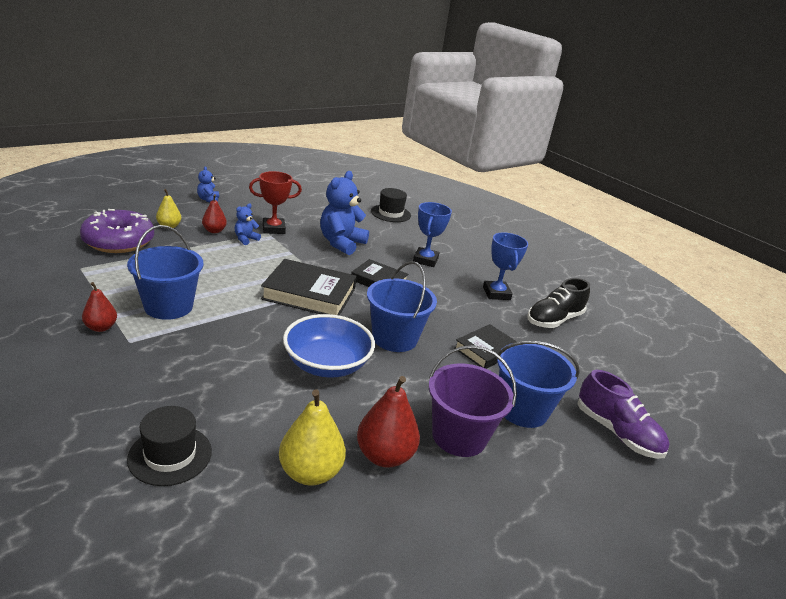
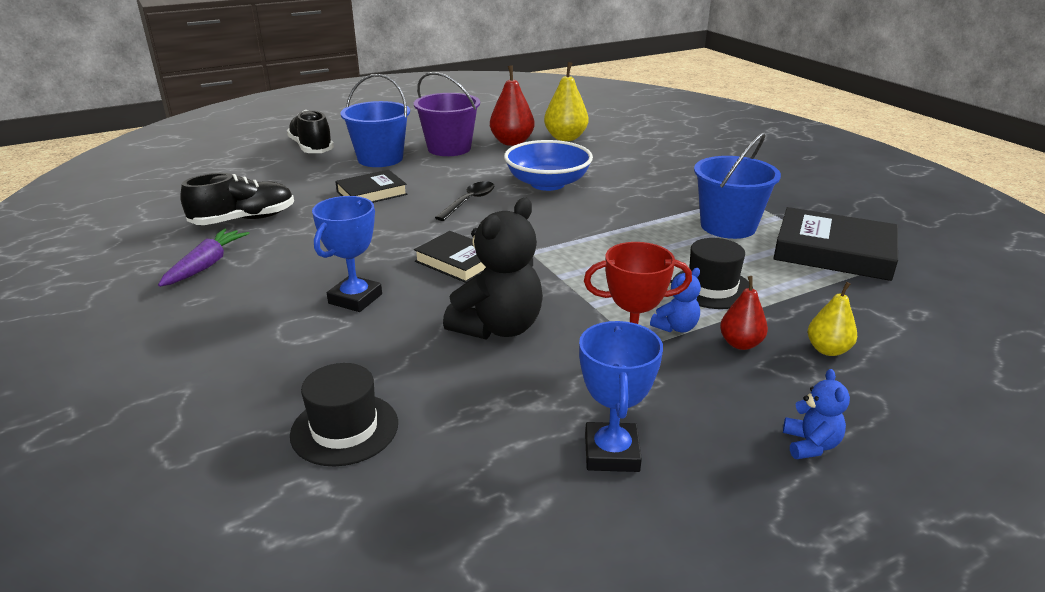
camera: 165 degrees left, 0 degrees up
(101, 327) = (779, 207): red pear -> none
(119, 241) = (876, 312): purple donut -> none
(170, 455) = (660, 145): black hat -> black hat (712, 288)
(309, 294) = (562, 242): black book -> black book (833, 251)
(341, 243) = (498, 327): blue teddy bear -> black teddy bear
(394, 338) = (469, 202): blue bucket -> black spoon
(496, 293) = (286, 249): blue trophy -> blue trophy (611, 453)
(530, 283) = (206, 265): none -> purple carrot
(617, 432) = (311, 148): purple shoe -> black shoe

